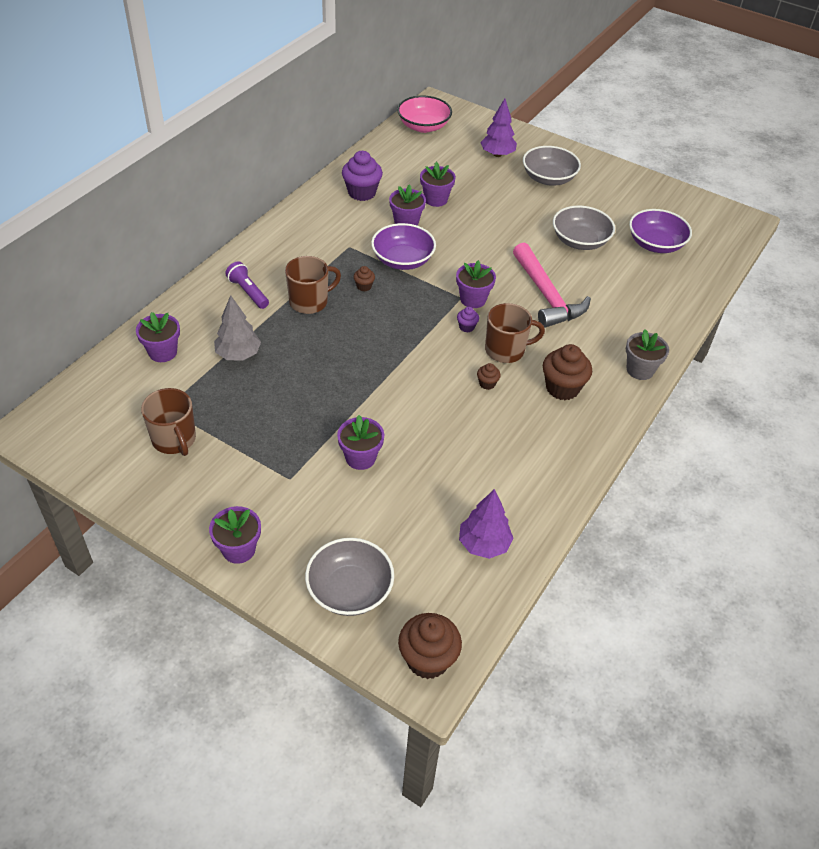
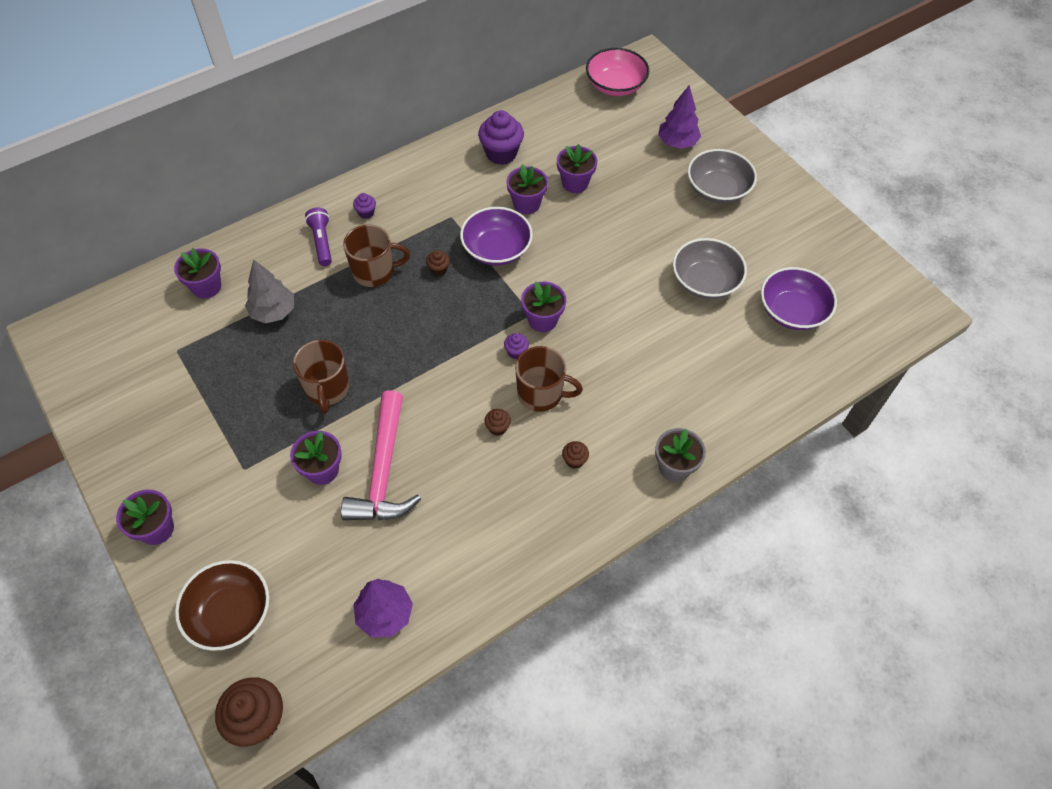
camera: 25 degrees right, 10 degrees up
(174, 440) = (165, 388): brown mug -> brown mug (327, 389)
(273, 261) = (366, 213): none -> purple cupcake
(350, 590) = (230, 613): grey bowl -> brown bowl
(546, 295) = (625, 340): pink hammer -> pink hammer (383, 470)
(562, 388) = (574, 460): brown cupcake -> brown cupcake, size x0.48

